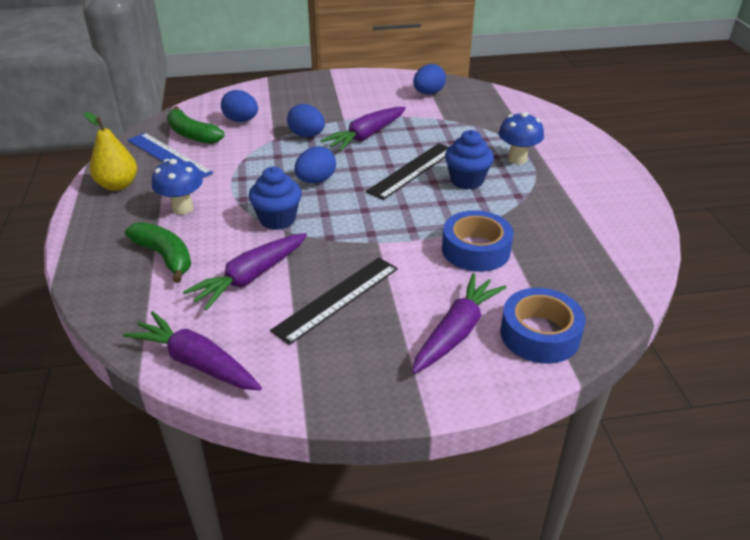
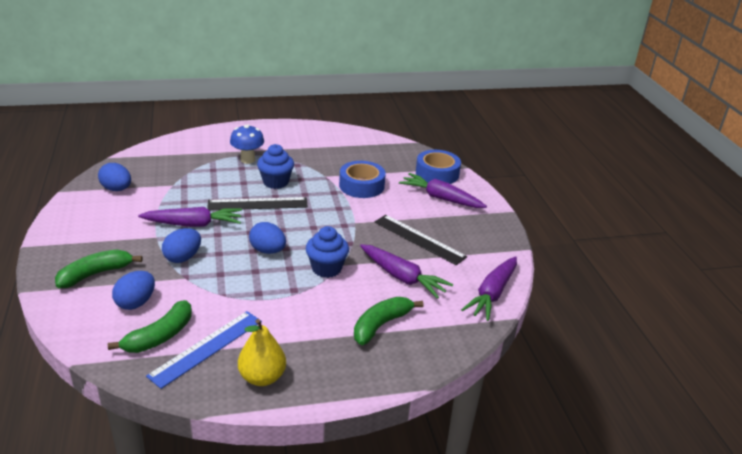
camera: 95 degrees left, 5 degrees down
(182, 208) = (308, 324): blue mushroom -> none
(286, 100) = (95, 274): none -> green banana
(366, 136) = (193, 224): purple carrot -> purple carrot turned 45 degrees counterclockwise
(412, 170) = (257, 204): black ruler -> black ruler turned 45 degrees counterclockwise

